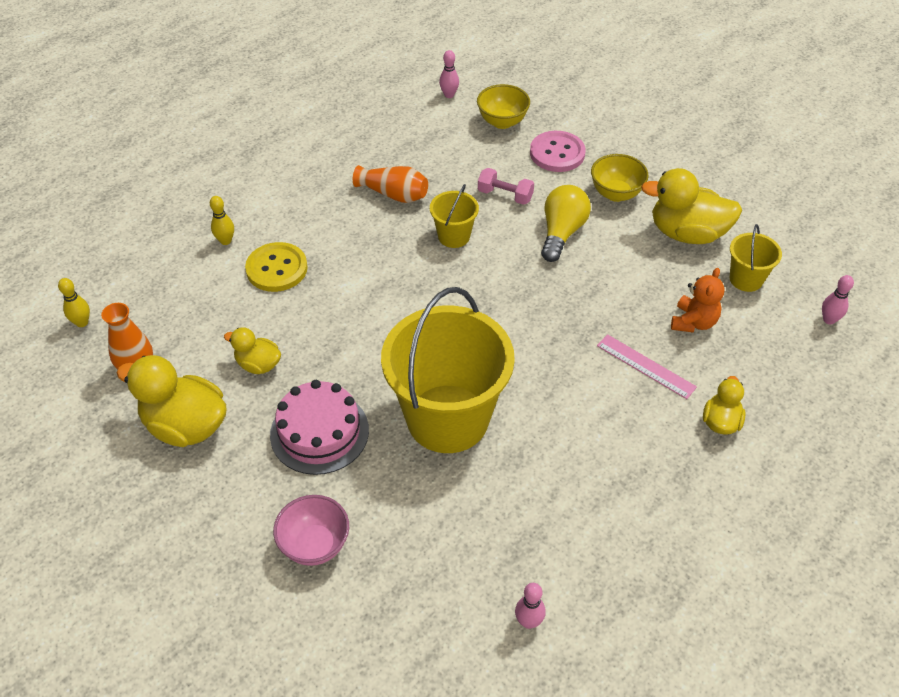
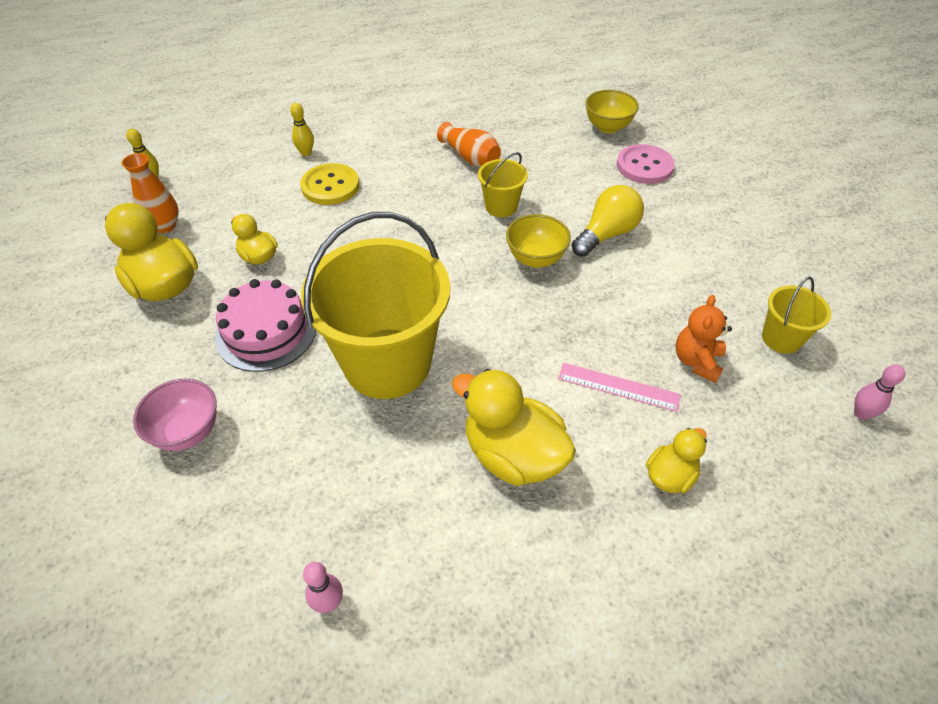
camera: 25 degrees right, 0 degrees up
(449, 95) = (572, 94): pink bowling pin -> none
(505, 195) = (571, 187): pink dumbbell -> none
(616, 193) = (683, 216): yellow bowl -> yellow bowl (535, 259)
(646, 366) = (618, 386): pink ruler -> pink ruler turned 45 degrees counterclockwise
(687, 233) = (738, 274): yellow duck -> yellow duck (513, 455)
(693, 322) = (697, 361): orange teddy bear -> orange teddy bear turned 150 degrees clockwise

